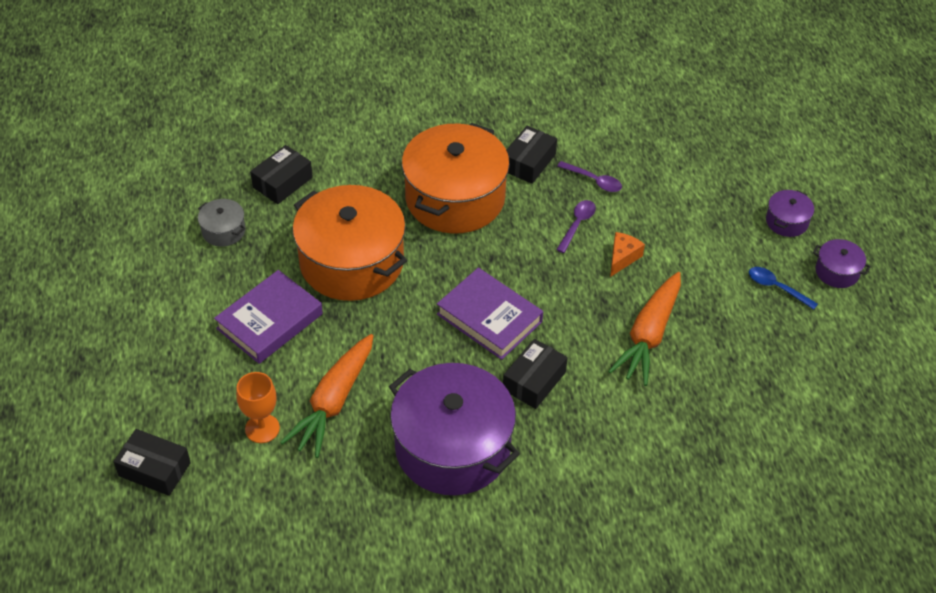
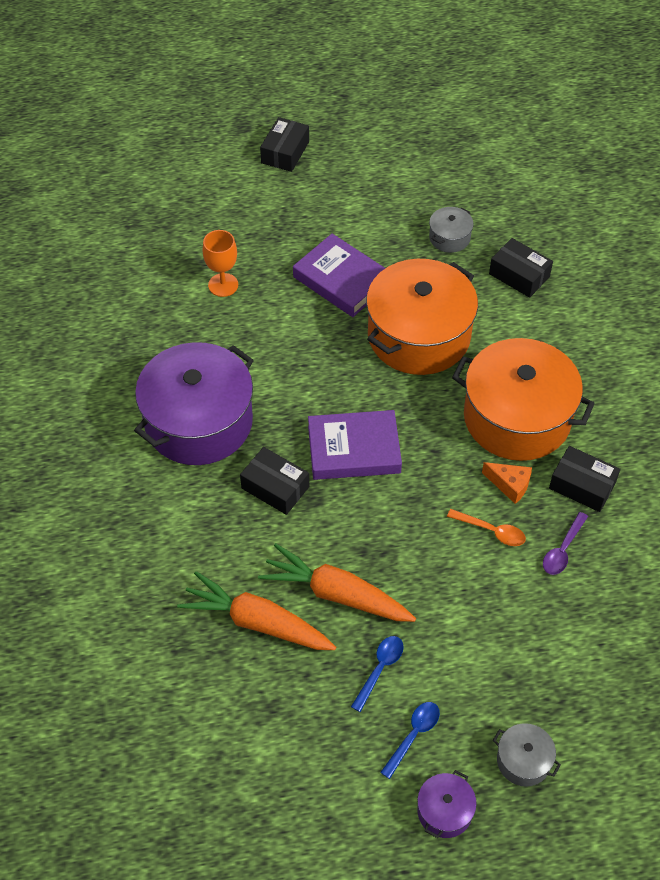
camera: 90 degrees right, 5 degrees up
(154, 469) = (184, 221): black box -> black box (285, 152)
(333, 402) = (250, 332): orange carrot -> orange carrot (257, 622)
(489, 318) = (354, 449): purple book -> purple book turned 45 degrees clockwise
(577, 225) = (491, 531): purple spoon -> orange spoon
(622, 258) = (446, 574): orange cheese -> orange cheese (510, 485)
(720, 307) = (380, 669): none -> blue spoon
(786, 221) = (523, 760): purple pot -> grey pot

